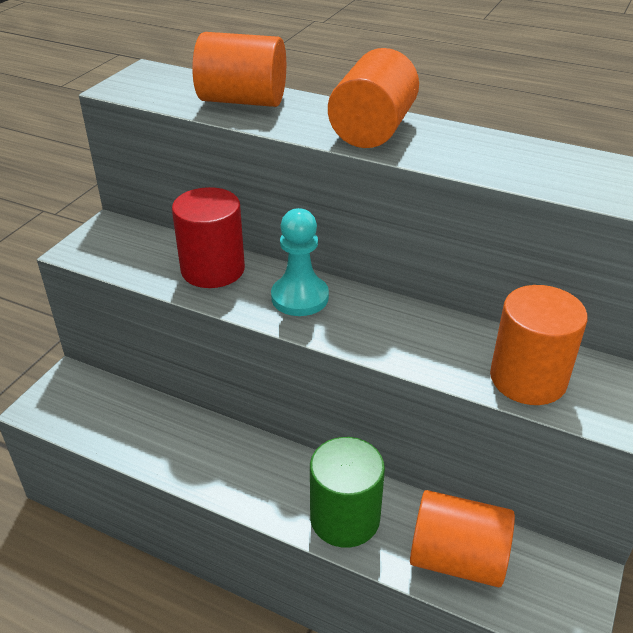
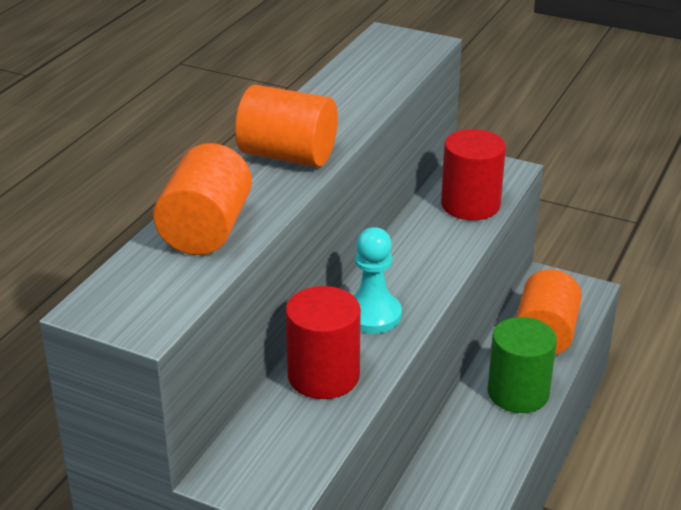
camera: 90 degrees left, 5 degrees down
(528, 378) = (470, 205): orange cylinder -> red cylinder

